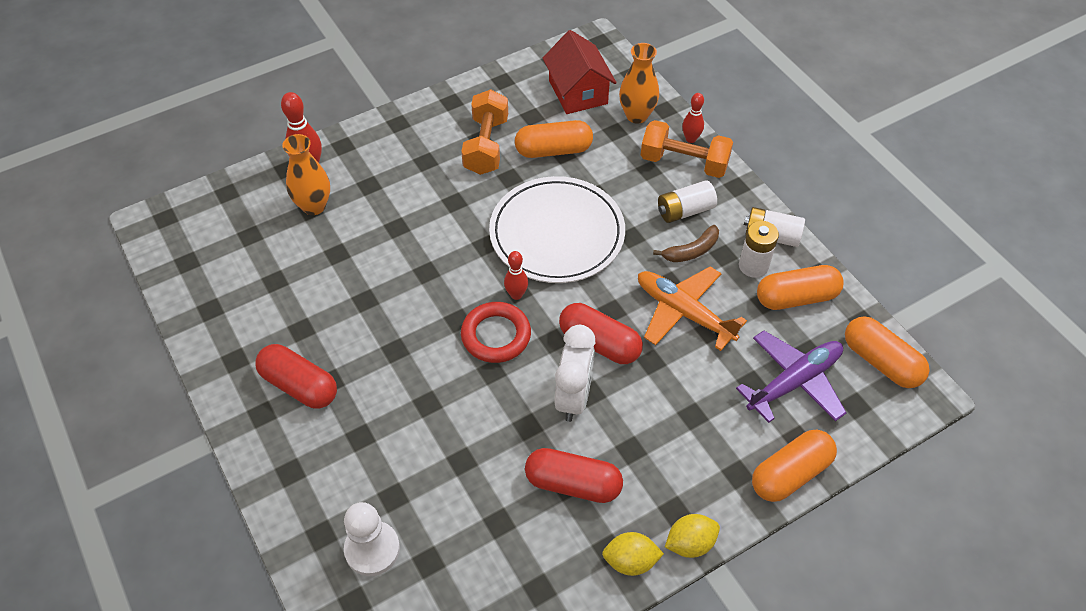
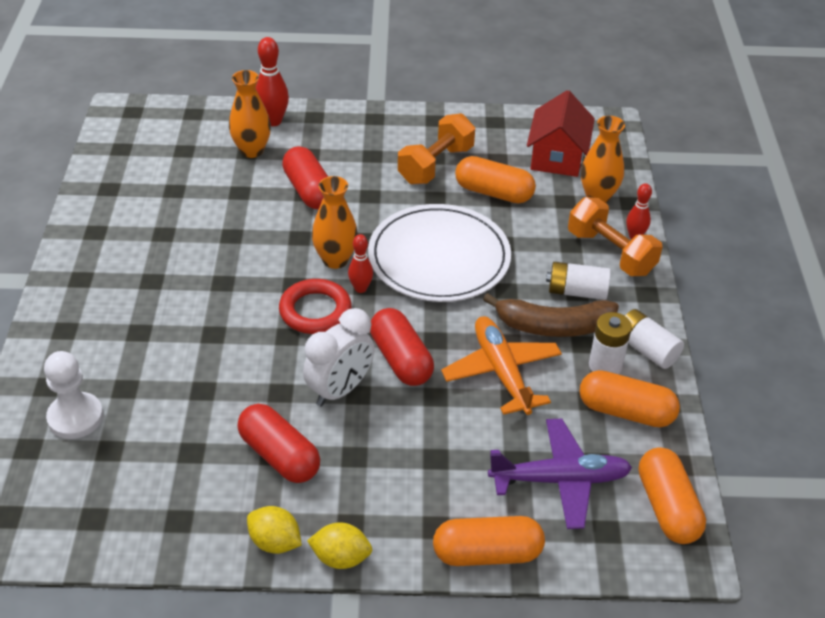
camera: 30 degrees right, 10 degrees down
(299, 385) = (126, 272): red capsule -> red capsule (309, 190)
(474, 278) = (335, 260): none -> orange vase
(691, 251) = (553, 326): brown banana -> brown banana, size x1.65

